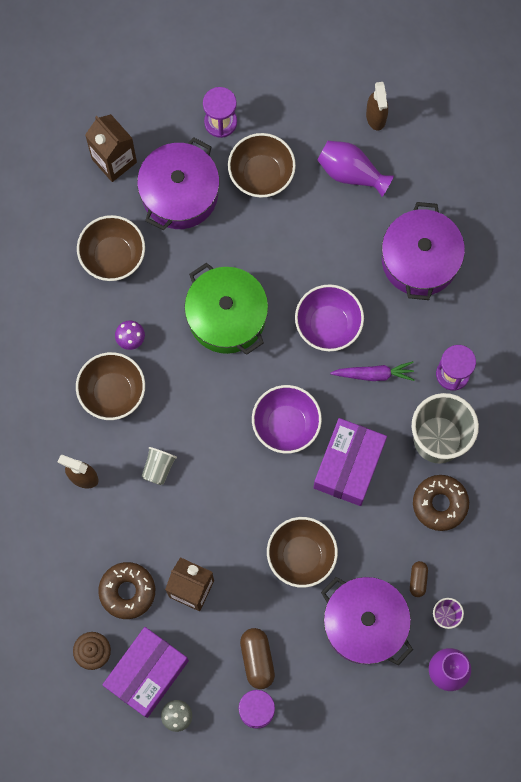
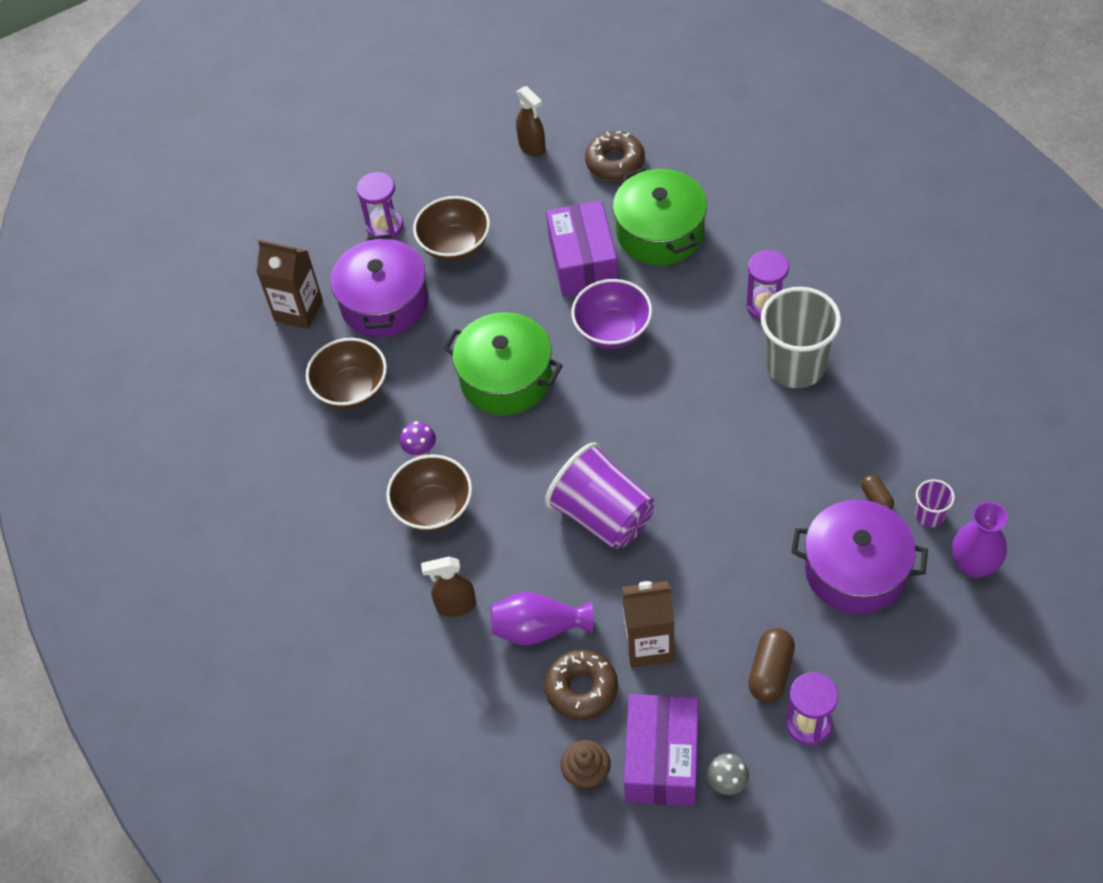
camera: 25 degrees left, 20 degrees down
(158, 468) = (531, 551): grey cup -> none
(223, 472) = (603, 516): none -> purple cup
(257, 659) = (770, 672): brown capsule -> brown capsule turned 60 degrees clockwise
(286, 424) = (635, 437): purple bowl -> none
(301, 555) = (741, 545): brown bowl -> none
(348, 465) = (726, 437): purple box -> purple box (583, 262)
(351, 172) = (541, 200): purple vase -> purple vase (538, 628)
(374, 374) = (689, 347): purple carrot -> none
(420, 259) = (660, 232): purple pot -> green pot
(440, 504) = (842, 419): brown donut -> brown donut (615, 162)

